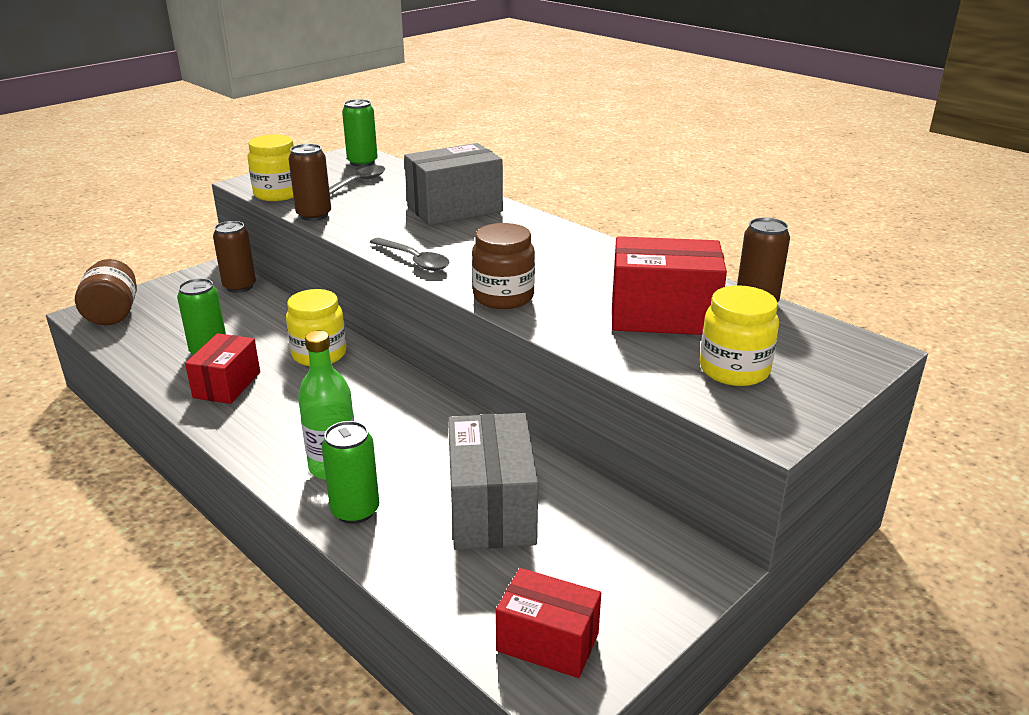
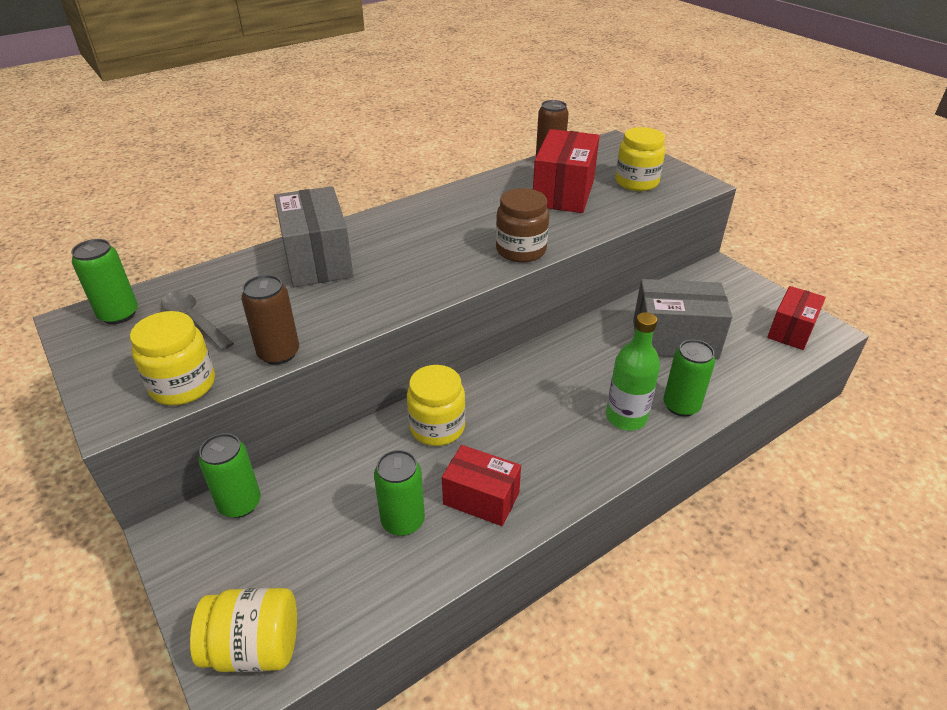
camera: 80 degrees left, 10 degrees up
(113, 314) = (254, 647): brown jar -> yellow jar
(239, 286) = (240, 503): brown can -> green can
(414, 260) = (433, 289): grey spoon -> none

